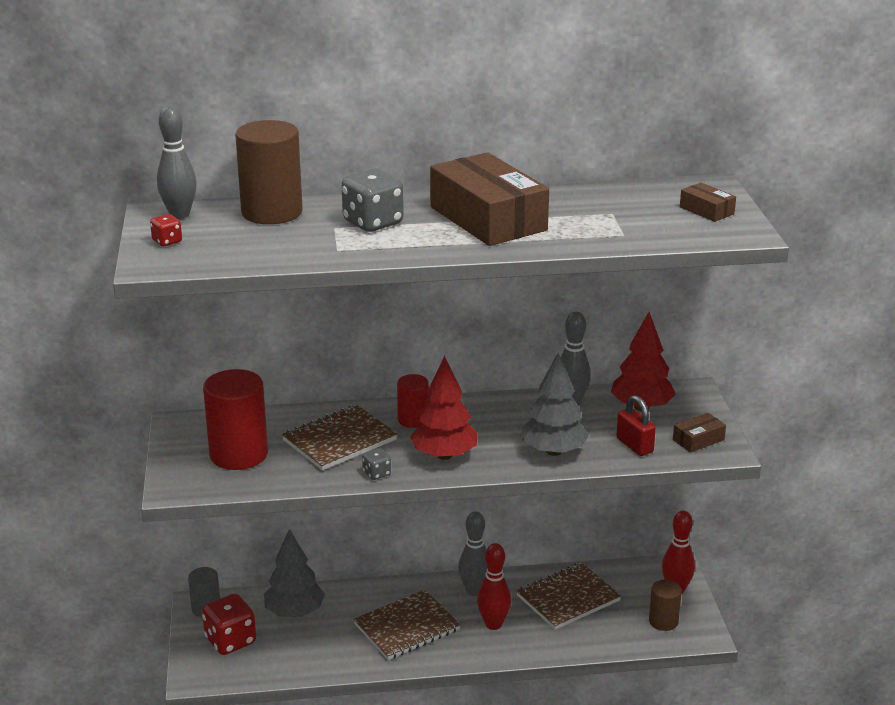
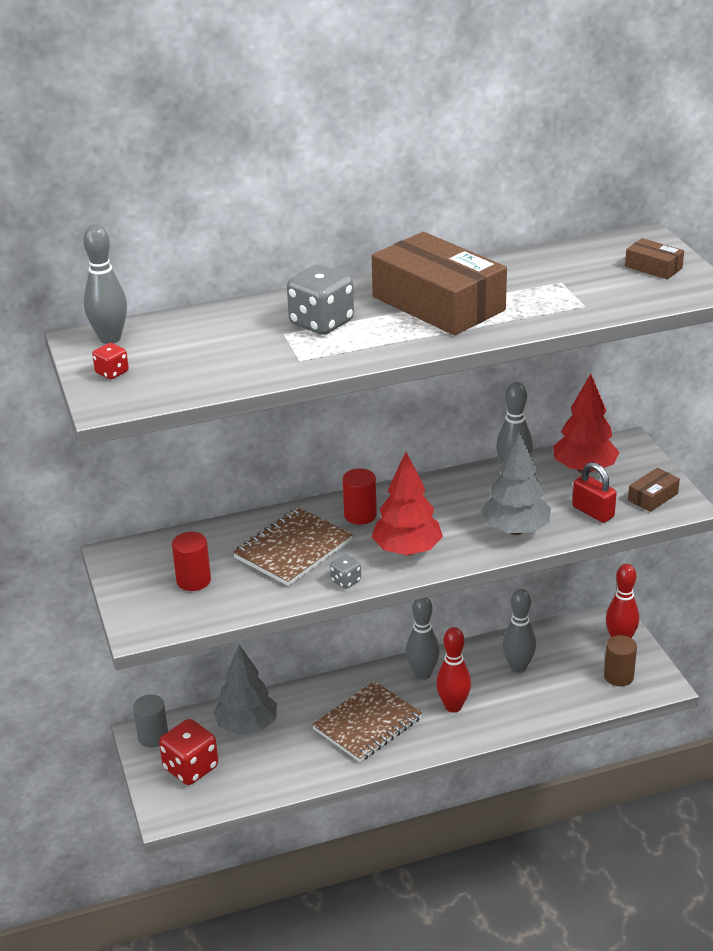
camera: 10 degrees left, 5 degrees up
(239, 454) = (193, 581): red cylinder -> red cylinder, size x0.56
(272, 212) = (208, 324): brown cylinder -> none
(568, 598) = (518, 667): brown notebook -> grey bowling pin

